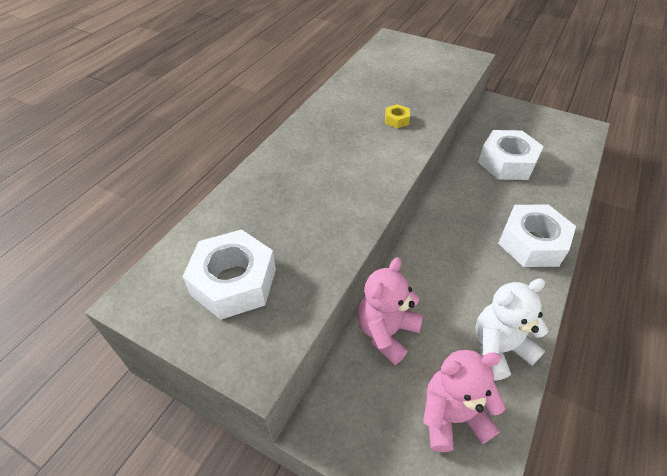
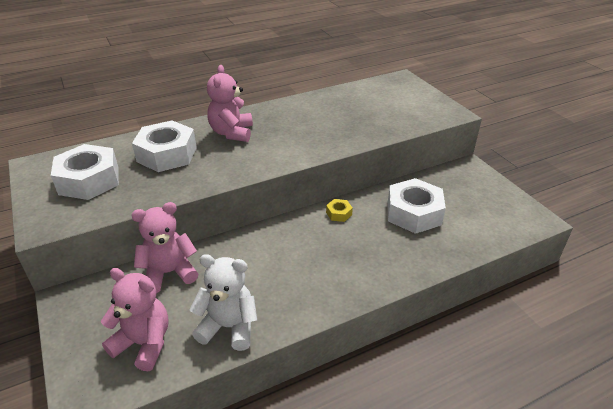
camera: 35 degrees right, 10 degrees down
(315, 154) = (232, 133): none -> pink teddy bear
(396, 120) = (320, 134): yellow nut -> yellow nut (339, 213)
(532, 243) = (353, 277): white nut -> white nut (167, 154)

